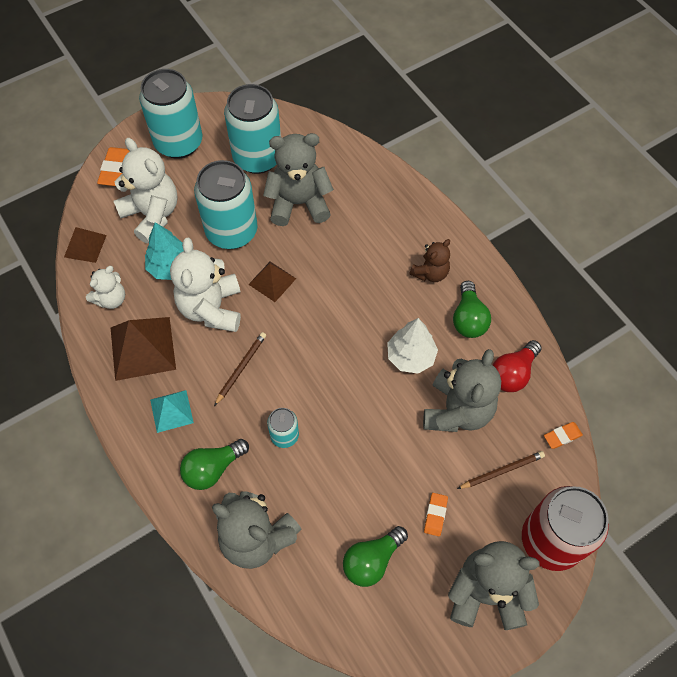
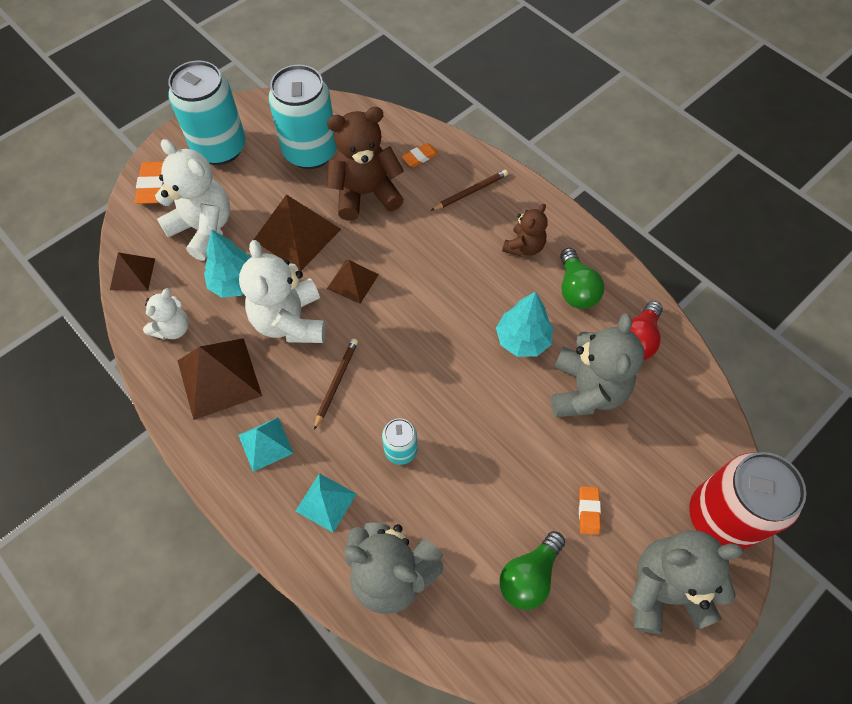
camera: 10 degrees left, 0 degrees up
(213, 468) = (326, 502): green light bulb -> turquoise pyramid
(232, 231) = (297, 234): turquoise can -> brown pyramid
(299, 203) = (365, 194): grey teddy bear -> brown teddy bear
(410, 356) = (522, 340): white tree -> turquoise tree
(502, 471) = (650, 449): brown pencil -> brown pencil (470, 192)
(562, 436) = (705, 399): orange eraser -> orange eraser (420, 157)

